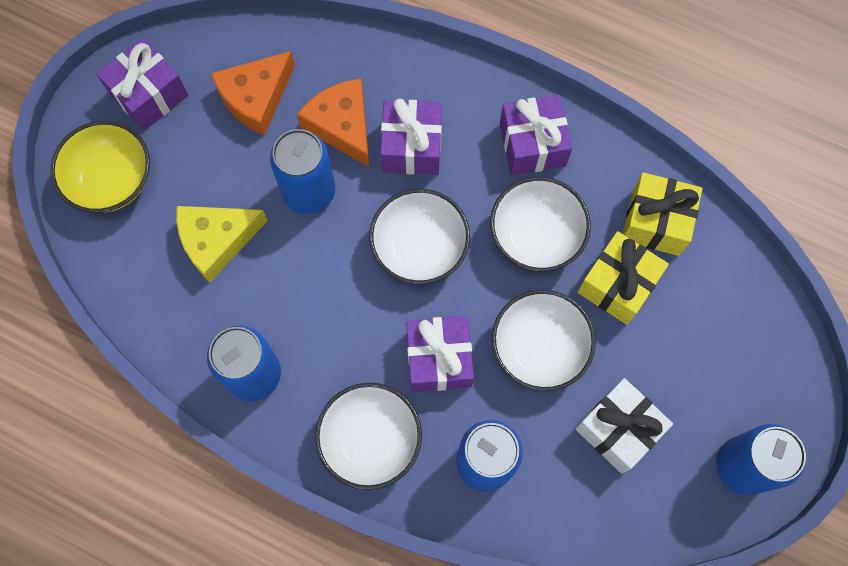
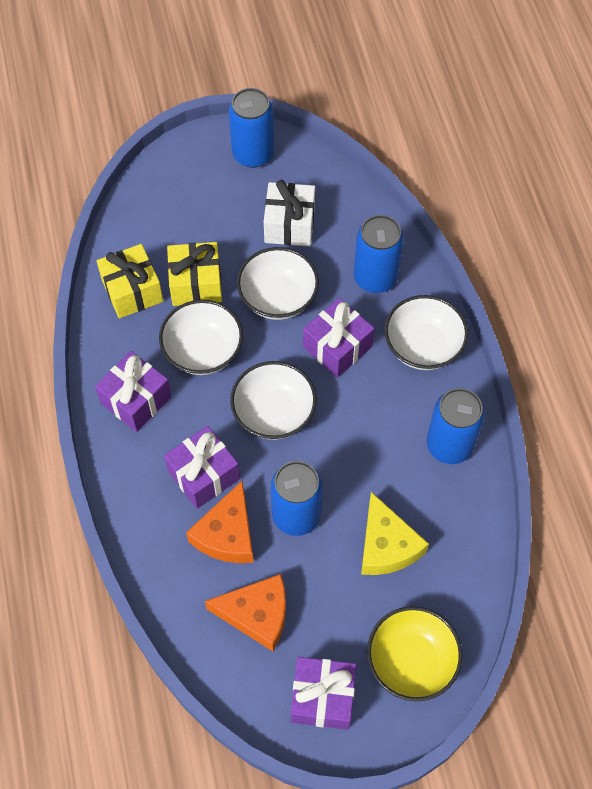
camera: 130 degrees left, 10 degrees down
(217, 241) = (386, 545): yellow cheese -> yellow cheese turned 45 degrees clockwise

